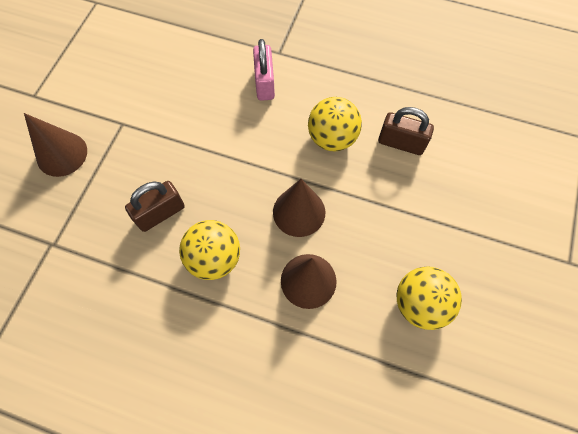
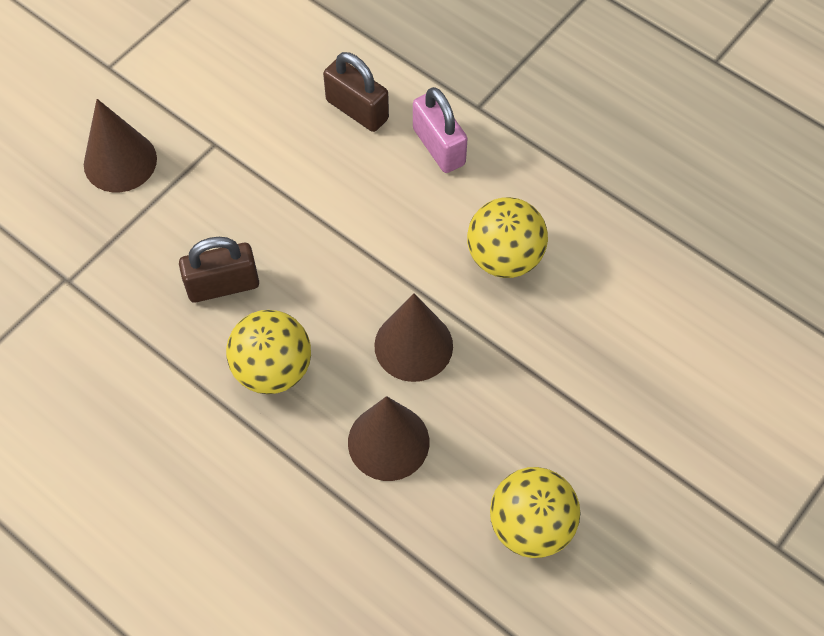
camera: 20 degrees right, 5 degrees down
(264, 83) = (439, 146): pink padlock -> pink padlock turned 45 degrees counterclockwise
(401, 143) = (604, 296): brown padlock -> brown padlock (357, 110)

